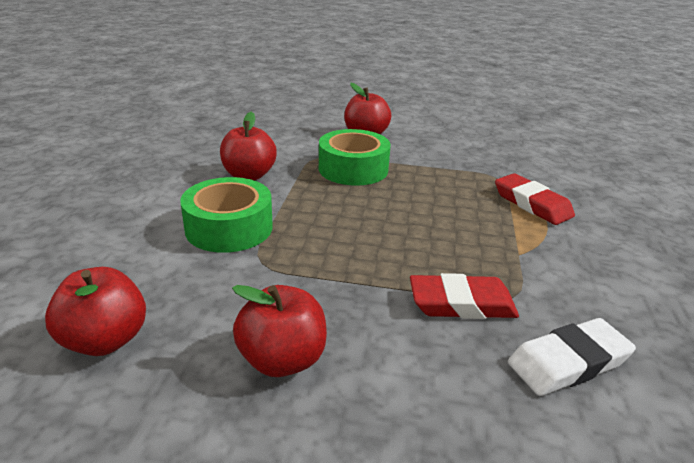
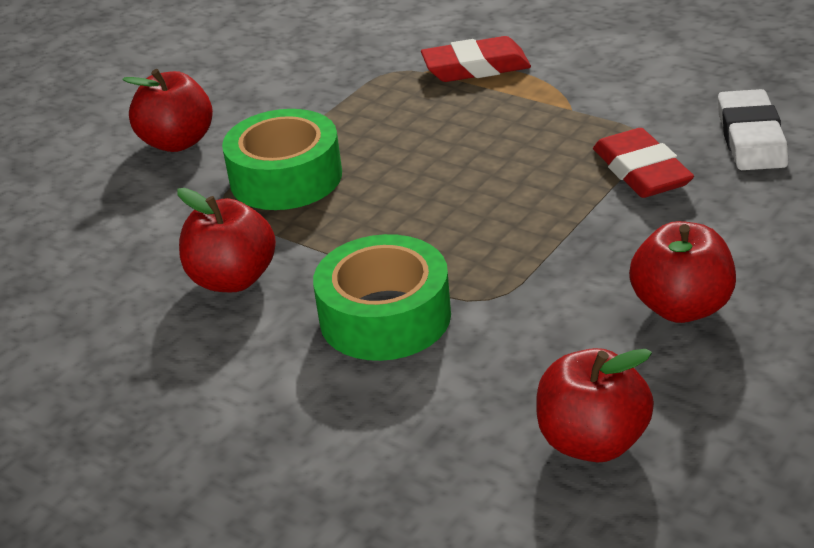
camera: 60 degrees left, 5 degrees up
(461, 303) = (641, 171): red eraser -> red eraser turned 45 degrees counterclockwise

